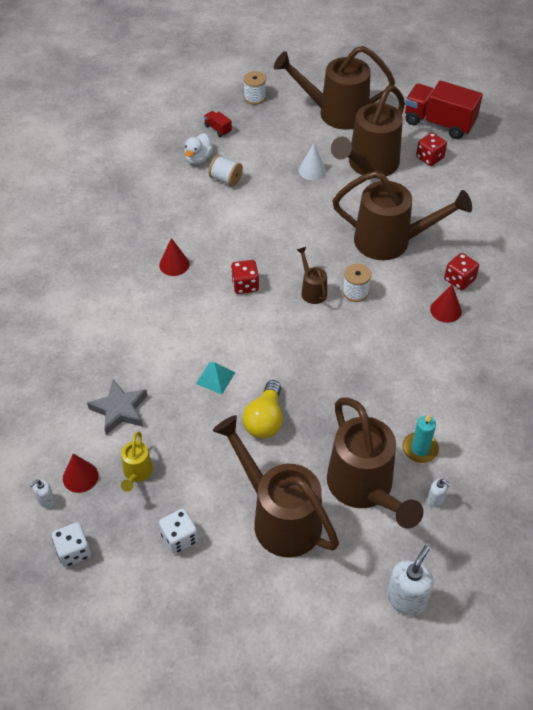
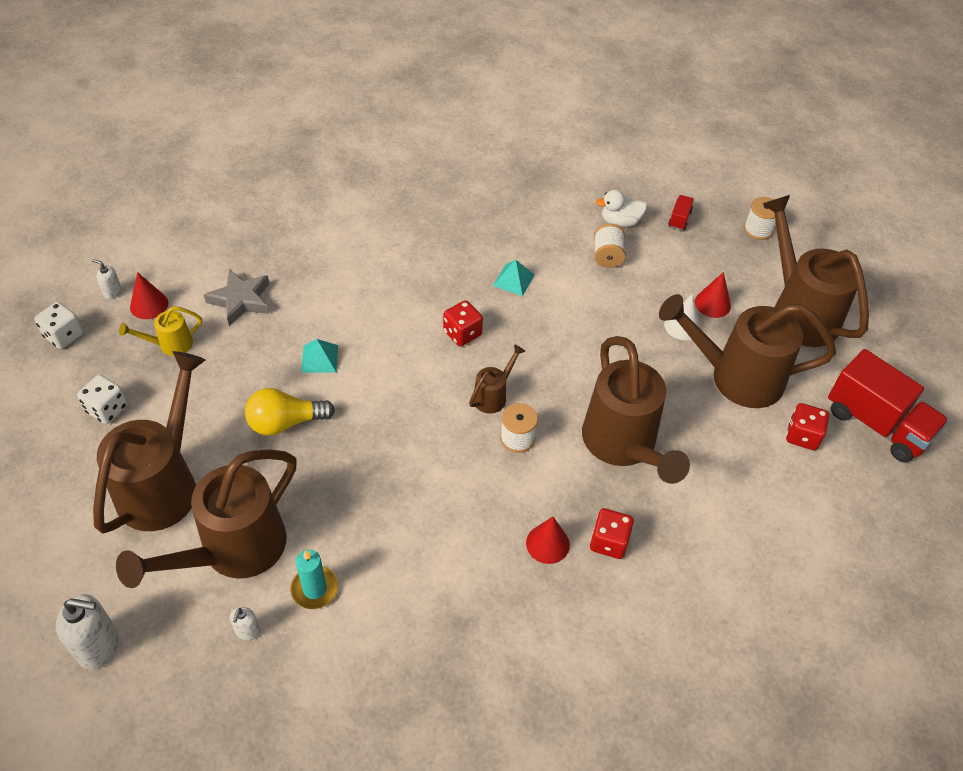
camera: 60 degrees right, 0 degrees up
(174, 264) = (453, 264): red cone -> red cone (712, 304)
(213, 237) = (513, 280): none -> turquoise pyramid
(439, 123) = (877, 424): red truck -> red truck turned 135 degrees clockwise

